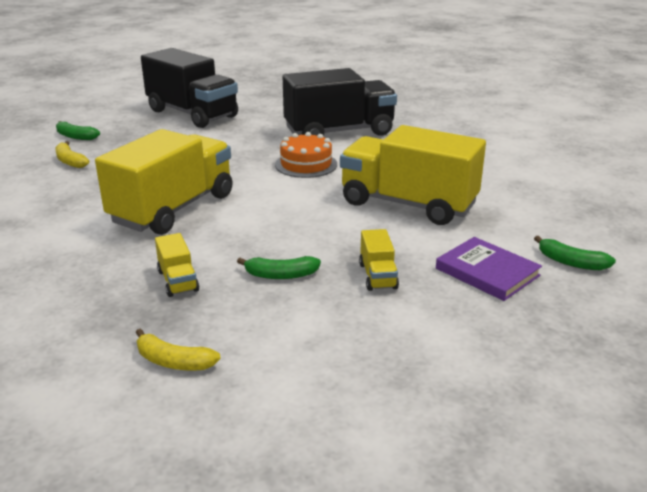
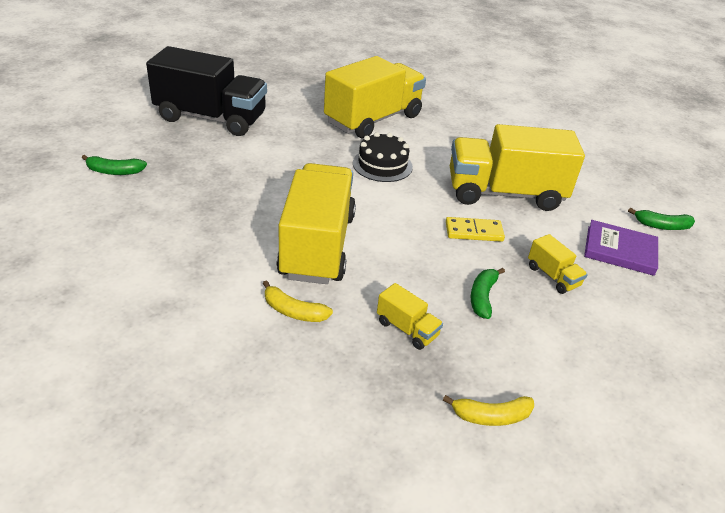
camera: 30 degrees left, 10 degrees up
(70, 161) = (146, 207): yellow banana -> yellow banana (293, 311)
(281, 275) = (482, 297): green banana -> green banana turned 135 degrees clockwise
(306, 164) = (382, 165): orange cake -> black cake
(335, 226) = (474, 232): none -> yellow domino
(339, 132) = (373, 119): black truck -> yellow truck

